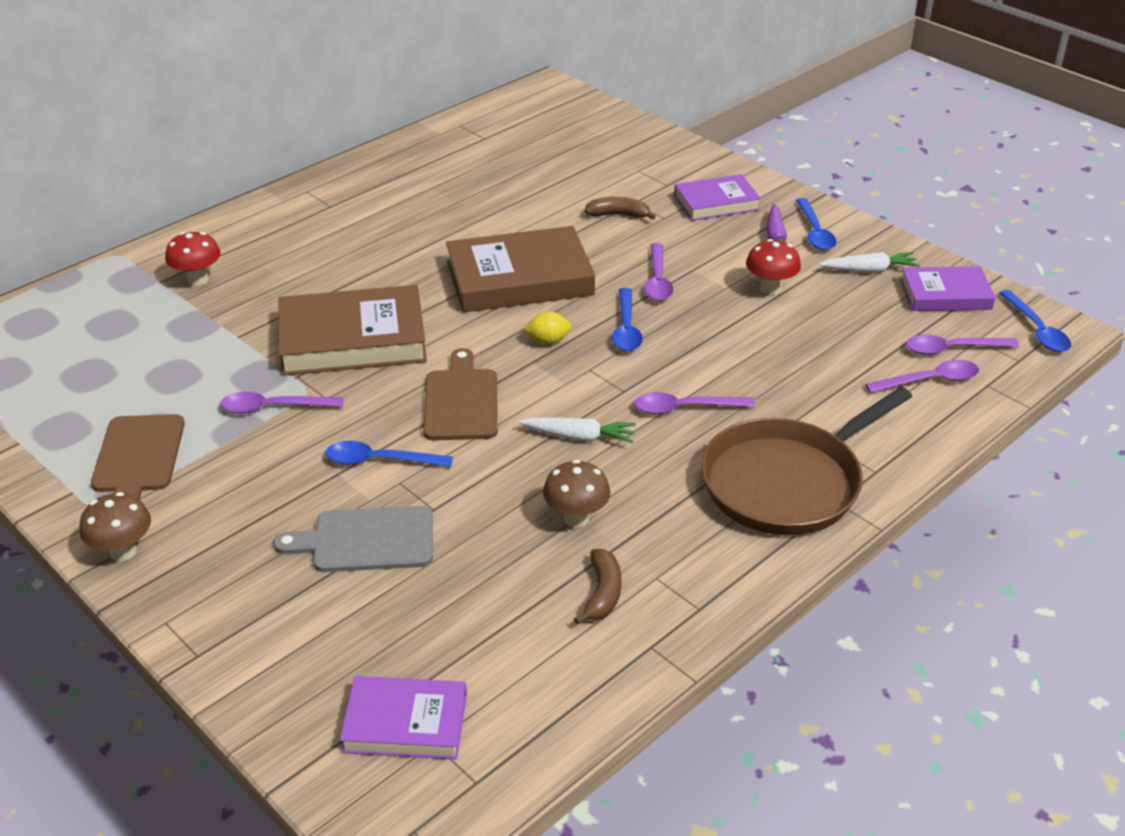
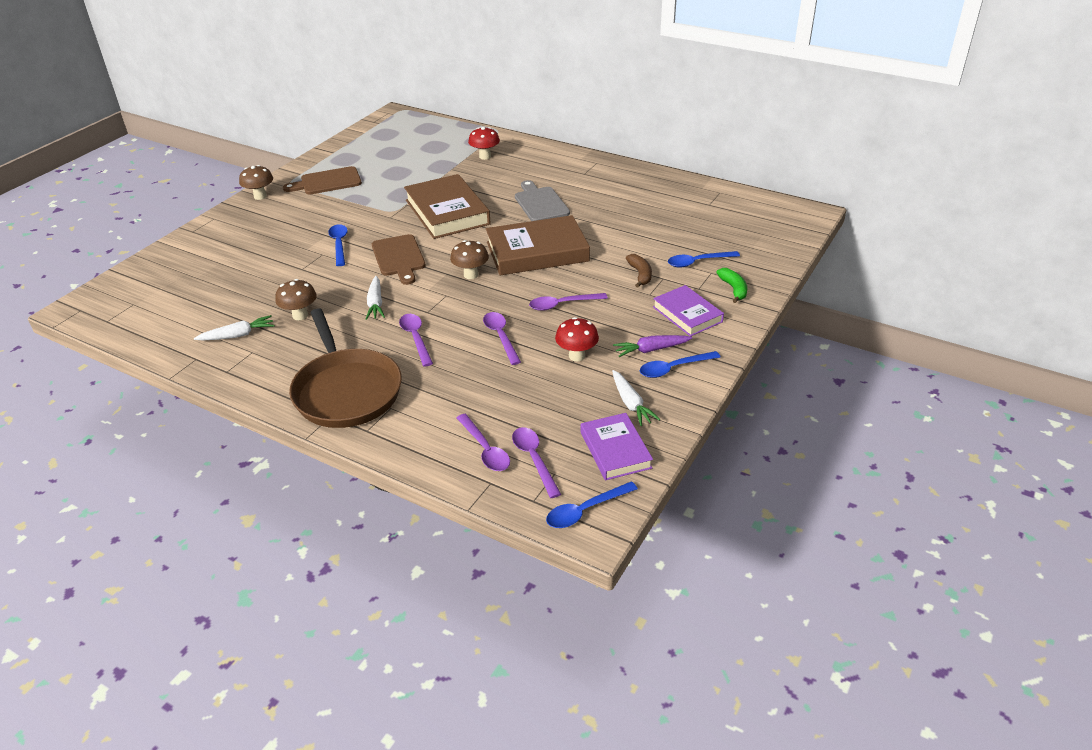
camera: 75 degrees right, 0 degrees up
(273, 407) = (377, 205): purple spoon -> purple spoon (501, 337)
(366, 540) = (274, 255): grey cutting board -> grey cutting board (540, 203)
(405, 723) = (146, 294): purple book -> none
(461, 401) = (399, 257): brown cutting board -> brown cutting board turned 90 degrees clockwise
(519, 278) = (537, 252): brown book -> brown book turned 75 degrees counterclockwise
(548, 341) = (471, 275): yellow lemon -> brown mushroom
(602, 593) = (237, 335): brown banana -> white carrot
(626, 328) = (497, 301): blue spoon -> blue spoon (697, 262)
(679, 165) = (733, 289): none -> green banana
(787, 483) = (346, 391): brown pan -> brown pan turned 150 degrees counterclockwise

